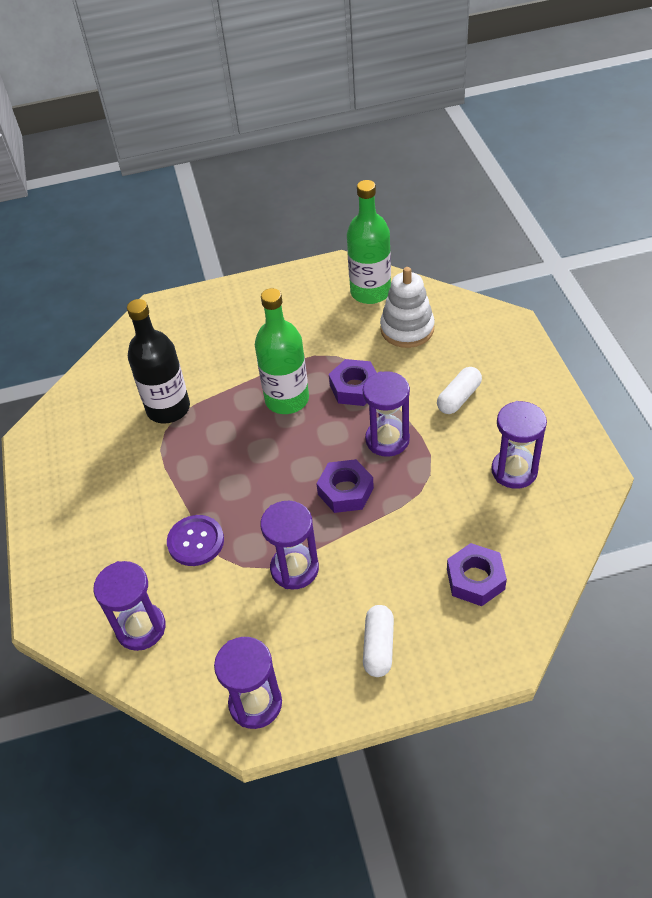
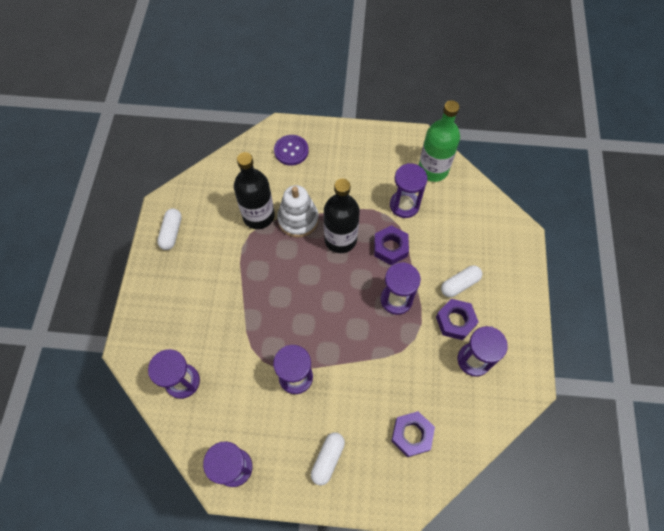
camera: 15 degrees right, 15 degrees up
(56, 464) = (171, 232): none -> white capsule
(196, 541) = (239, 330): purple button -> purple button (291, 151)
(287, 399) = (340, 239): green bottle -> black bottle
(345, 491) = (352, 330): purple nut -> purple nut (455, 321)
(352, 339) = (404, 205): none -> purple hourglass
(407, 329) = (446, 211): white stacking toy -> white stacking toy (298, 219)

